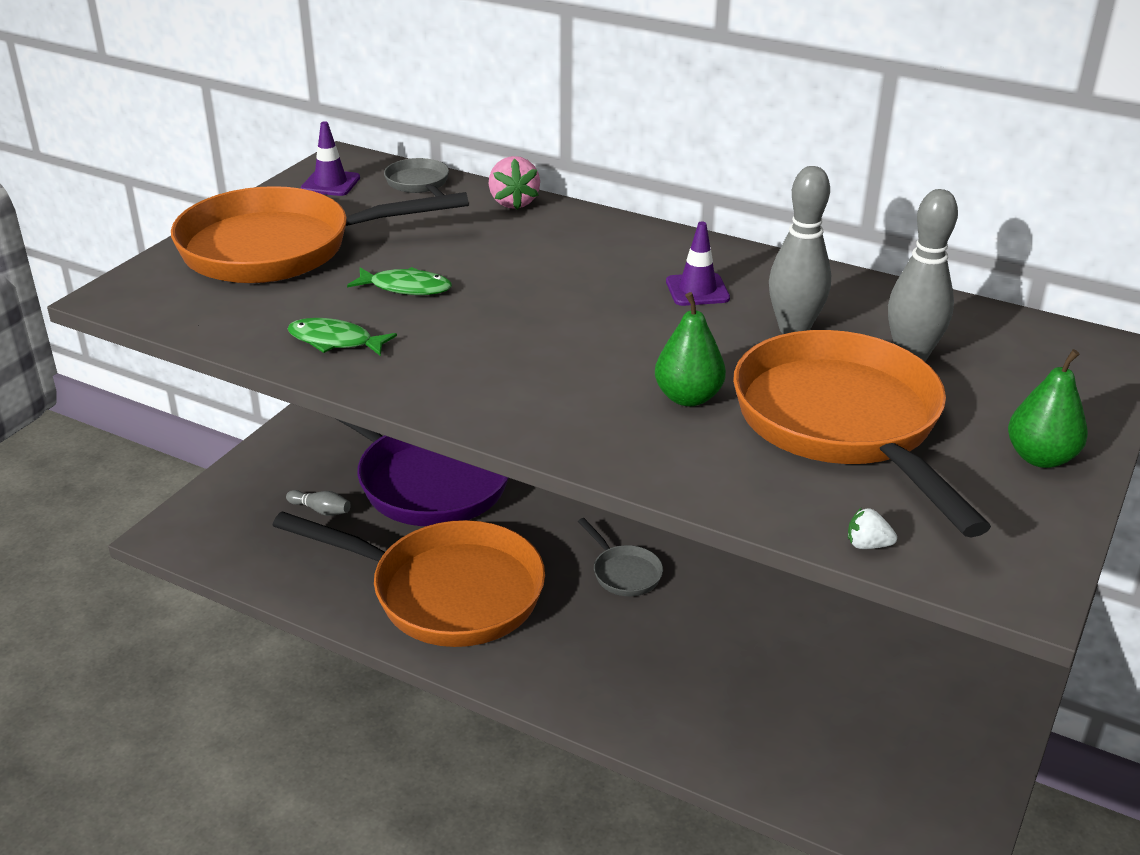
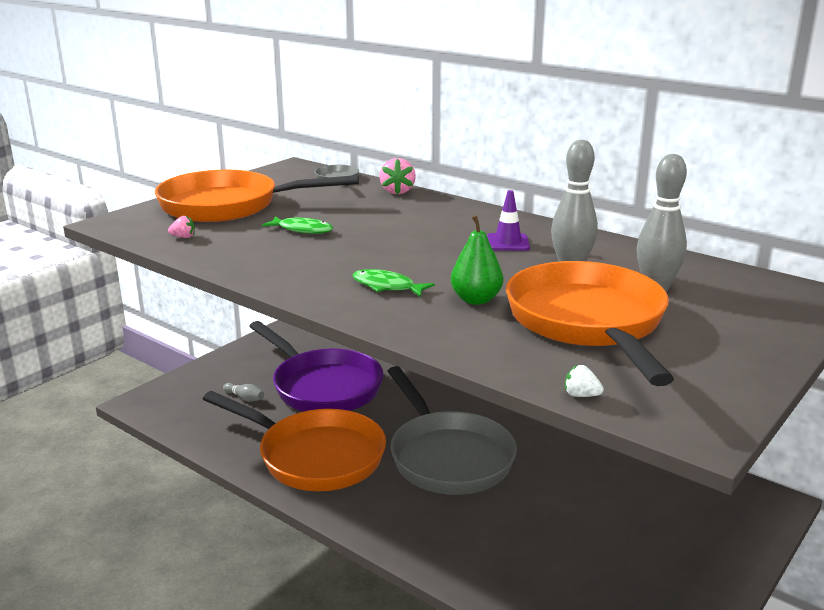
camera: 10 degrees right, 10 degrees down
(239, 315) = (183, 237): none -> pink strawberry
(330, 183) = (279, 176): purple traffic cone -> none
(335, 341) = (240, 254): green fish -> green fish (387, 286)
(624, 573) = (447, 456): grey pan -> grey pan, size x2.40
(1040, 458) = (740, 354): green pear -> none

